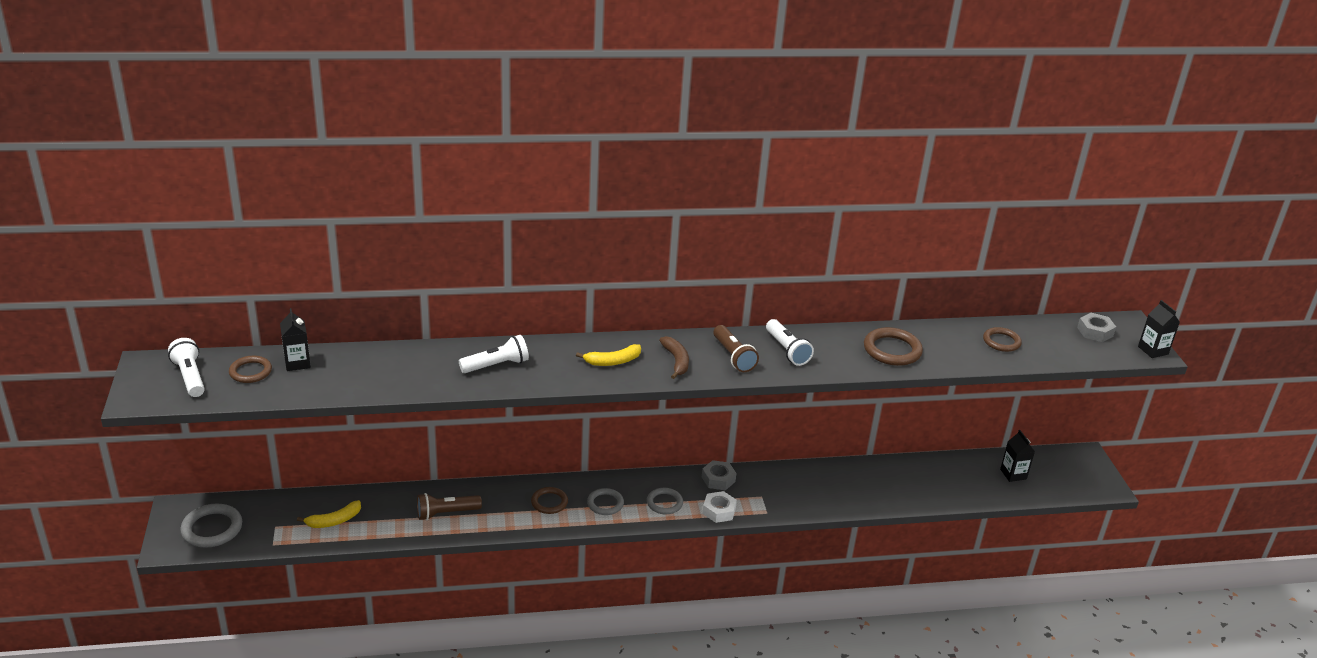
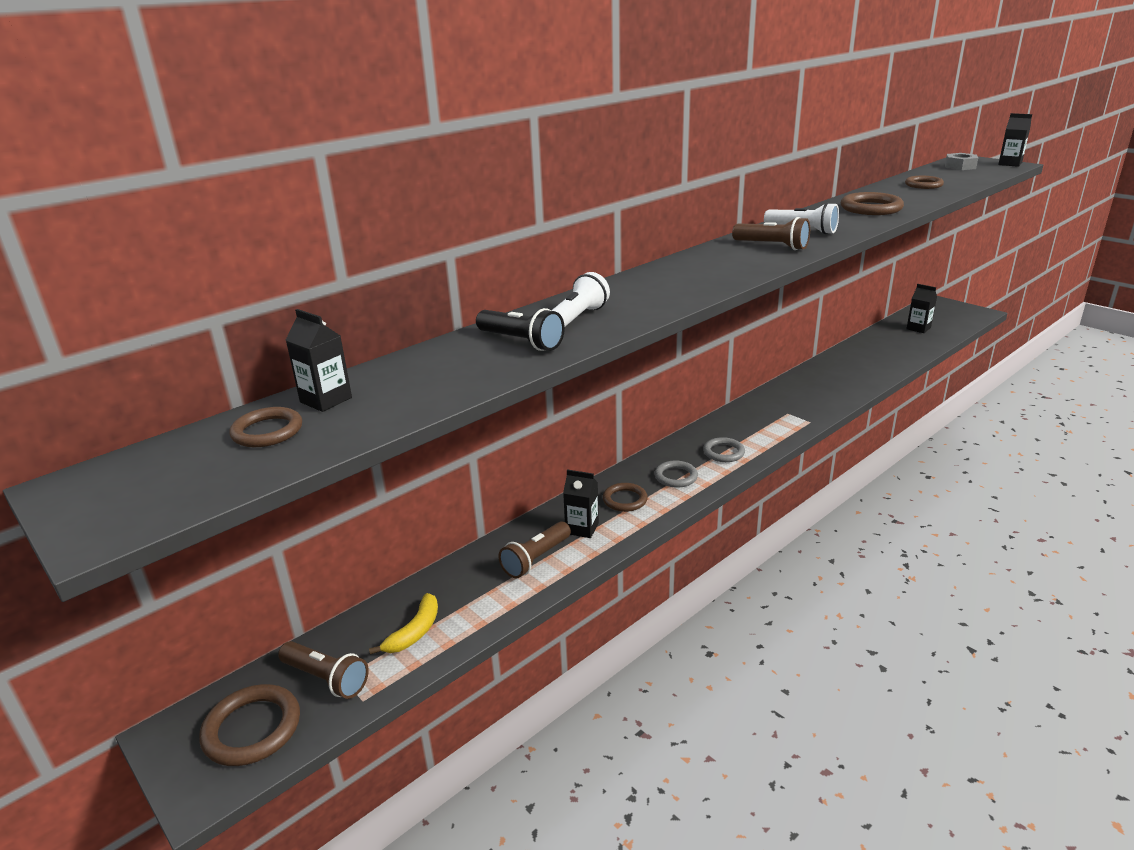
camera: 30 degrees left, 5 degrees down
(190, 377) = (171, 471): white flashlight -> none
(212, 529) = (252, 729): grey ring -> brown ring
(267, 522) = (326, 679): none -> brown flashlight
(442, 369) = (521, 342): none -> black flashlight
(497, 508) = (582, 528): none -> black carton
(613, 361) = (681, 280): yellow banana -> none
(676, 361) = (734, 262): brown banana -> none
(718, 479) = (738, 417): grey nut -> none
(719, 511) = (774, 437): white nut -> none

